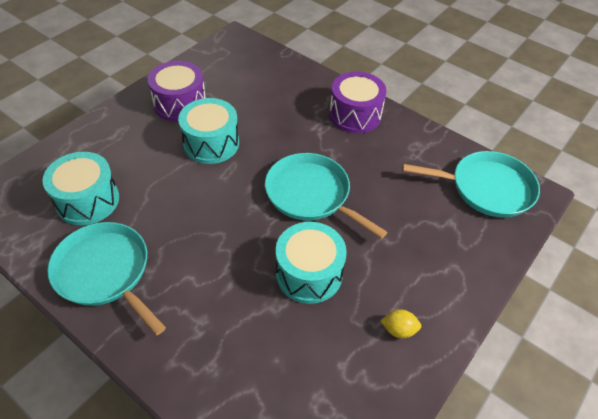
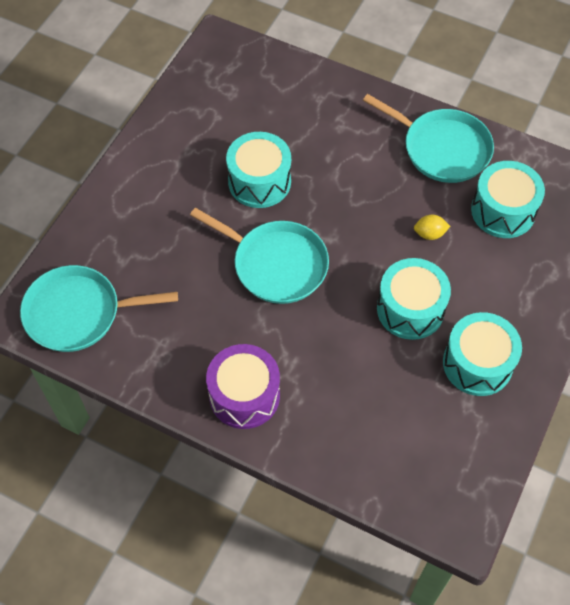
camera: 170 degrees right, 10 degrees up
(180, 104) = (477, 363): purple drum -> turquoise drum
(398, 330) = (173, 150): yellow lemon -> yellow lemon (429, 234)

